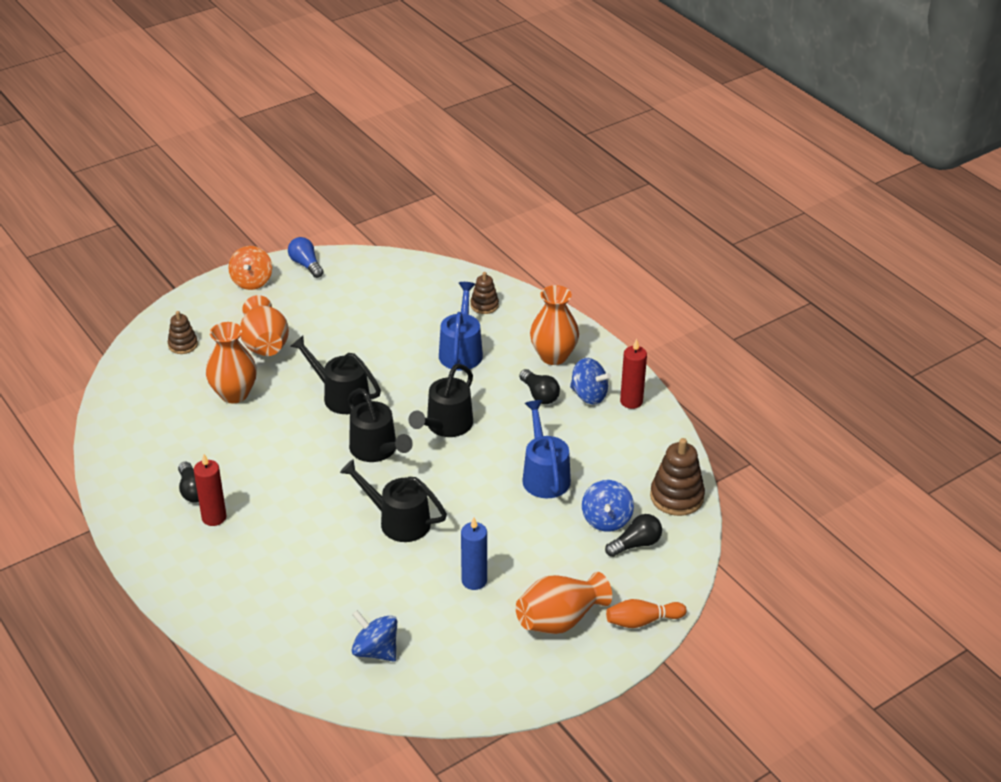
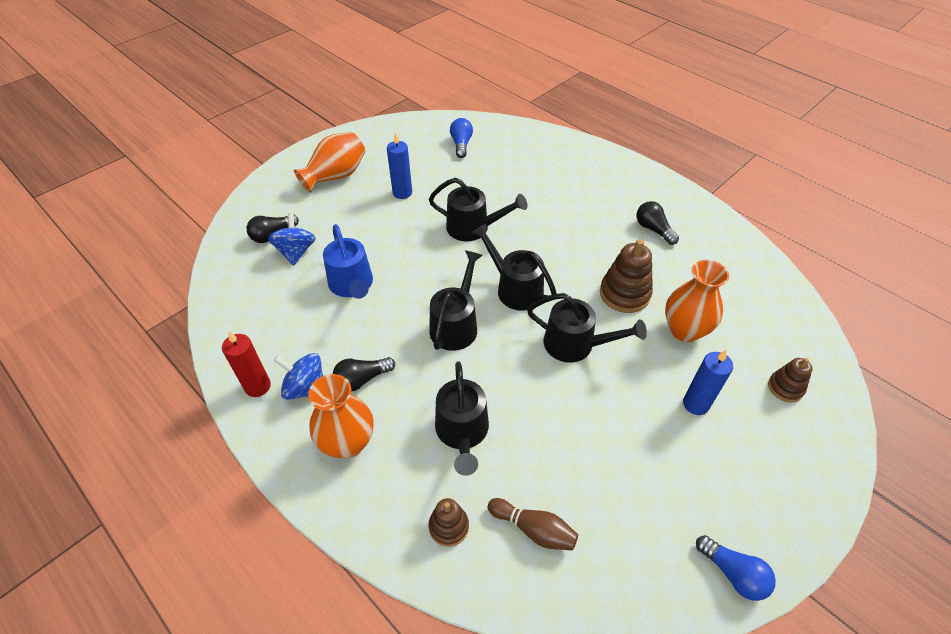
camera: 170 degrees right, 10 degrees up
(214, 517) = (622, 211): red candle -> none
(252, 281) = (784, 518): orange spinning top -> none
(265, 344) = (695, 404): orange vase -> blue candle
(375, 651) = (461, 144): blue spinning top -> blue light bulb
(426, 297) = (534, 529): none -> brown bowling pin
(461, 351) = (462, 433): blue watering can -> black watering can
(539, 395) = (362, 379): black light bulb -> black light bulb turned 75 degrees counterclockwise
(642, 621) = (275, 182): orange bowling pin -> none
(676, 497) = (228, 281): brown stacking toy -> brown stacking toy (624, 294)

